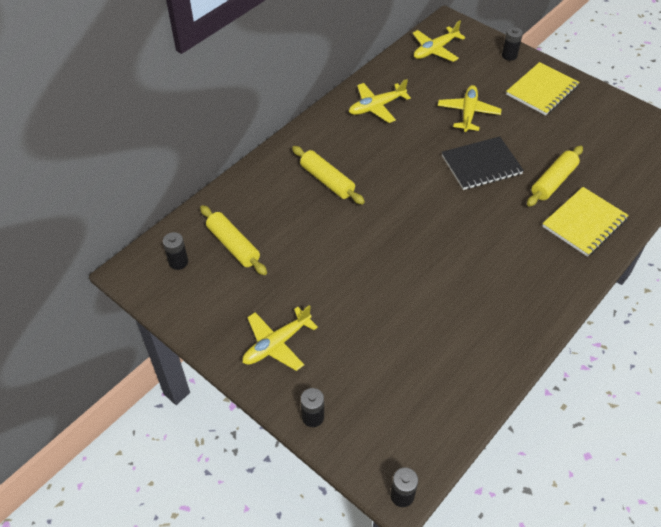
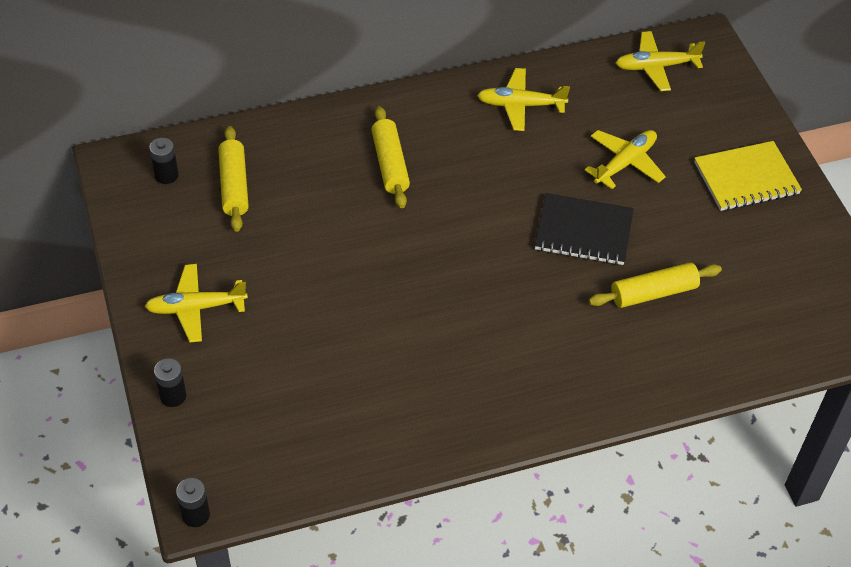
camera: 30 degrees right, 0 degrees up
(509, 55) = (746, 116): black battery -> none
(584, 223) = (645, 357): yellow notebook -> none

